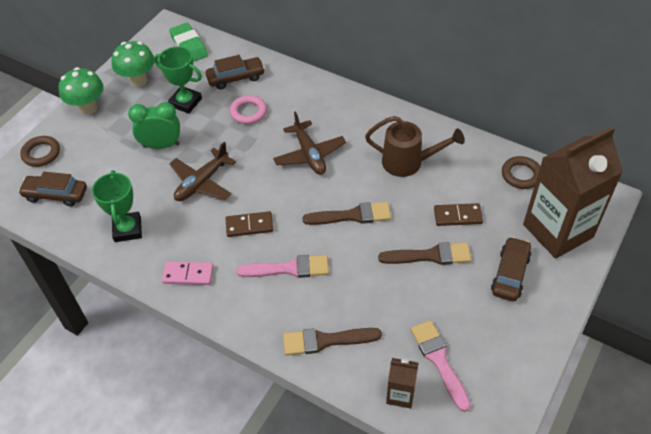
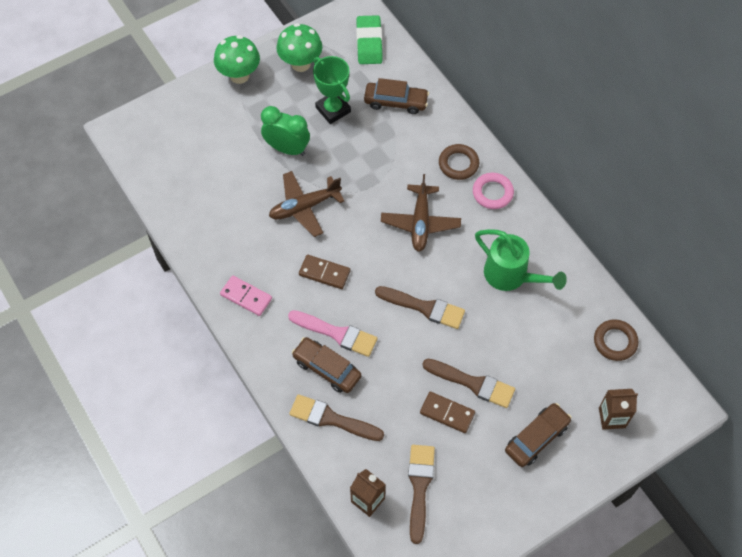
camera: 25 degrees right, 10 degrees up
(41, 153) = (175, 109): brown ring -> brown ring (458, 164)
(56, 195) = (169, 159): brown car -> brown car (327, 368)
(127, 229) = (215, 225): green trophy -> none
(248, 112) = (387, 148): pink ring -> pink ring (492, 193)
(408, 162) = (511, 276): brown watering can -> green watering can
(439, 360) = (419, 487): pink brush -> brown brush
(457, 216) = (524, 355): brown domino -> brown domino (447, 413)
(558, 231) = (612, 417): brown carton -> brown carton, size x0.44

